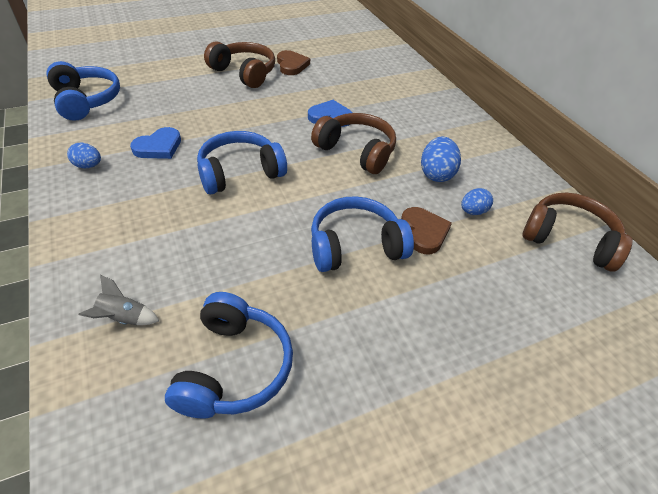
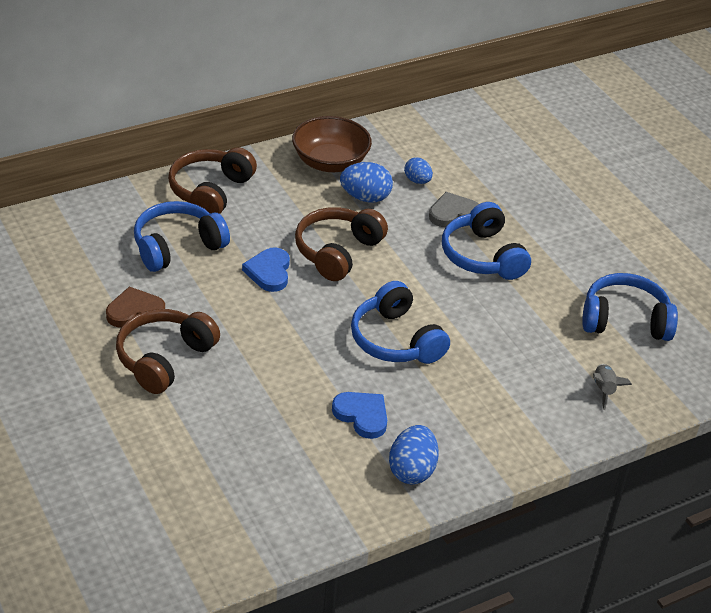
camera: 95 degrees left, 5 degrees down
(86, 101) = (267, 515): blue headphones -> blue headphones (177, 246)
(88, 166) = (412, 470): blue egg -> blue egg, size x1.58
(424, 232) = (453, 213): brown heart -> grey heart
(483, 158) = (330, 162): none -> brown bowl
(569, 239) = (440, 132): brown headphones -> brown headphones (210, 191)

